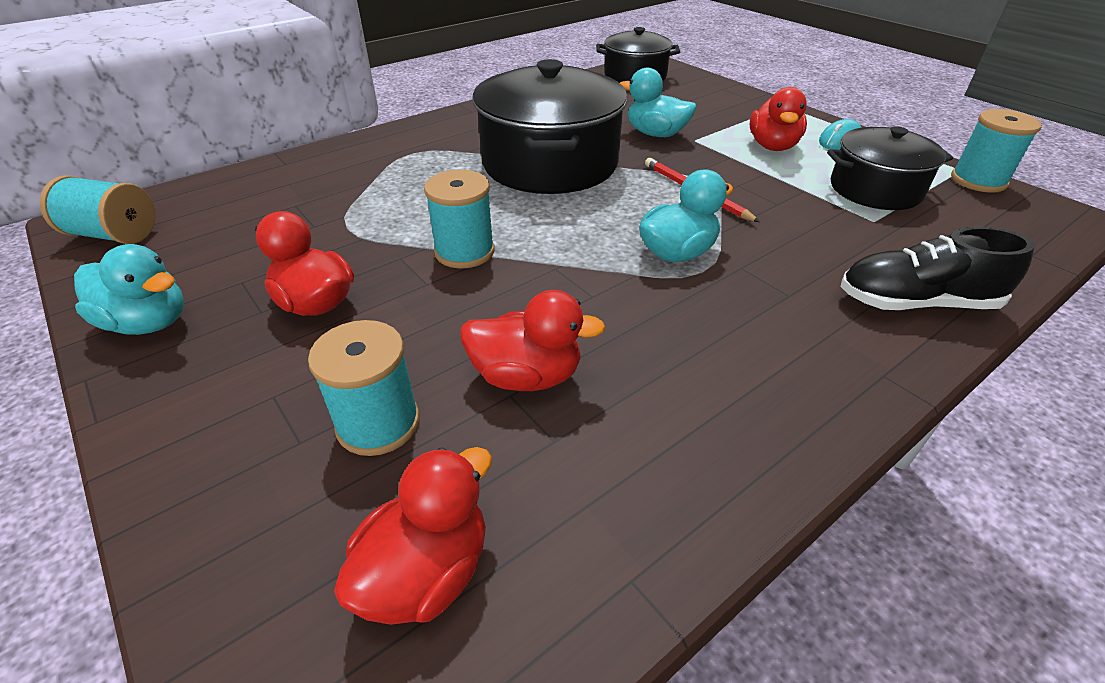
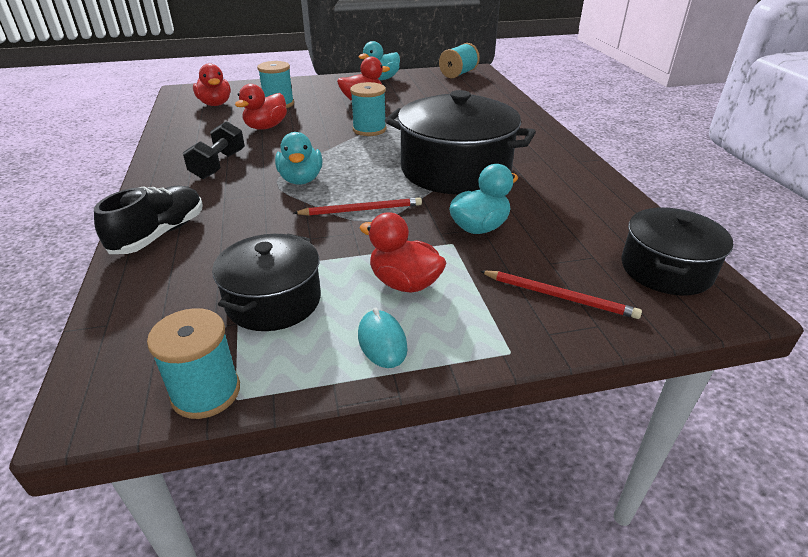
camera: 115 degrees right, 5 degrees down
(710, 99) = (559, 296): none -> red pencil
(720, 353) = (218, 165): none -> black dumbbell

